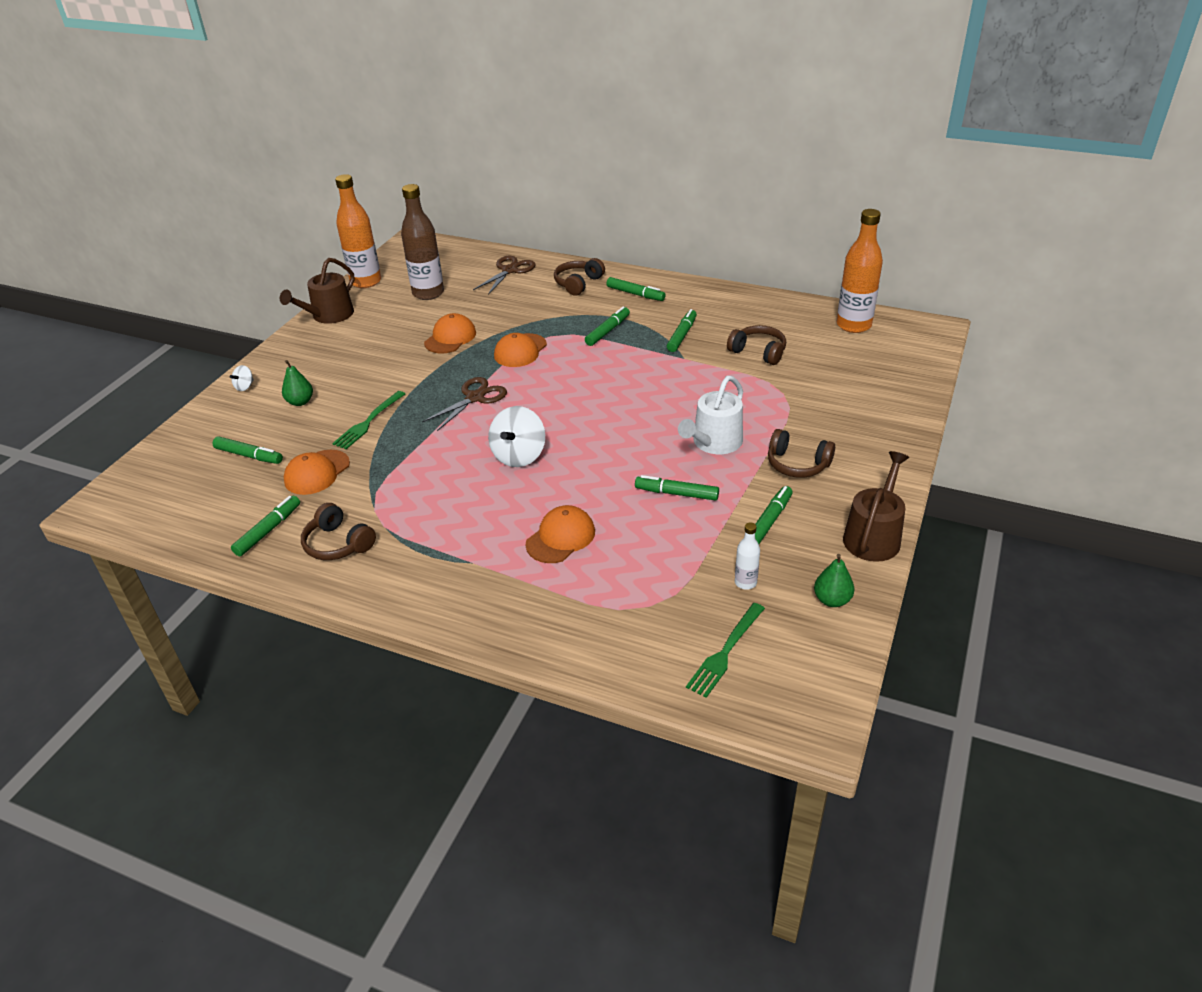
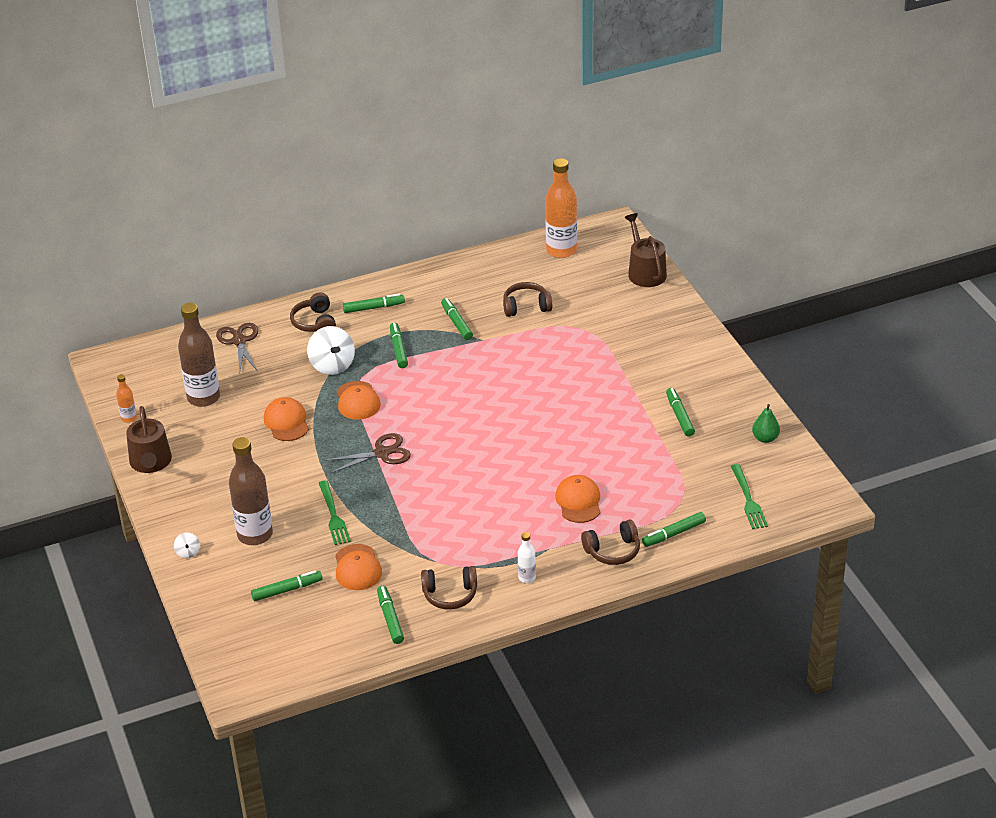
camera: 45 degrees left, 0 degrees up
(300, 402) = (255, 535): green pear -> brown bottle
(366, 282) = (129, 418): orange bottle -> orange bottle, size x0.47
(475, 398) = (382, 453): brown scissors -> brown scissors turned 75 degrees clockwise
(519, 455) = (476, 471): white spinning top -> white spinning top (332, 365)
(677, 493) = (607, 433): green marker -> green marker (674, 534)
(714, 443) = (585, 387): white watering can -> none
(745, 582) = (712, 458): white bottle -> white bottle (527, 577)
(797, 464) = (651, 371): brown headphones -> brown headphones (613, 551)
(873, 536) = (743, 389): brown watering can -> brown watering can (645, 272)

